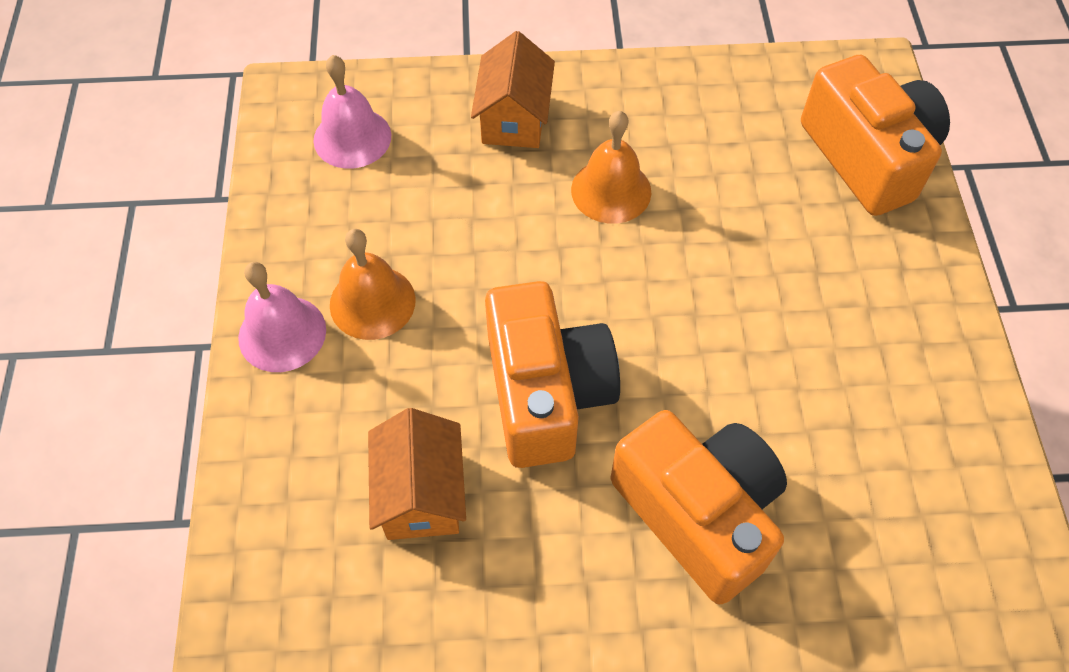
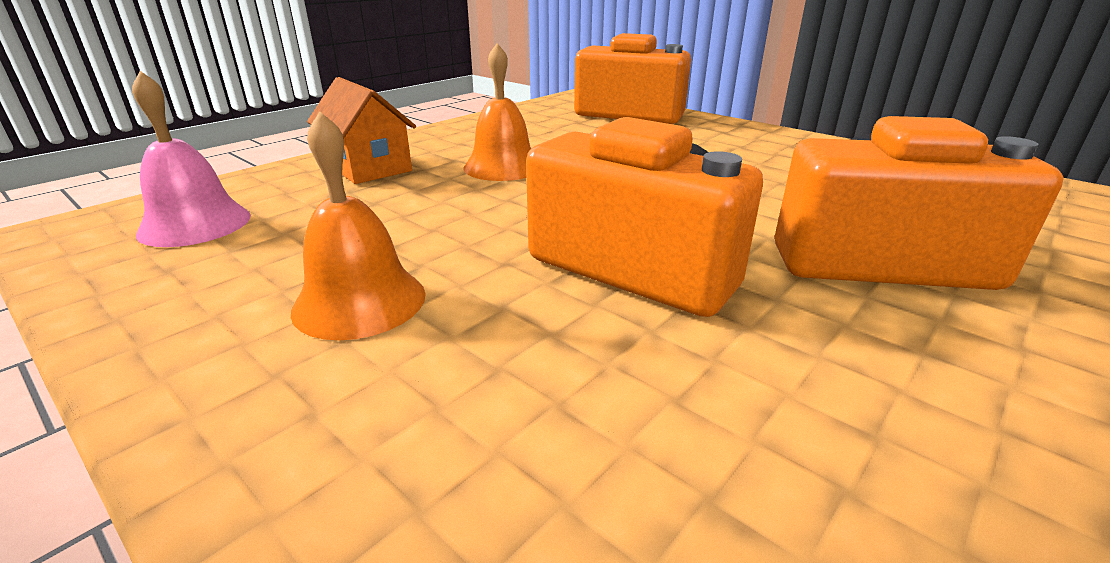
camera: 45 degrees left, 30 degrees down
(282, 333) = (244, 388): pink bell -> none
(421, 494) = (663, 408): orange house -> none

